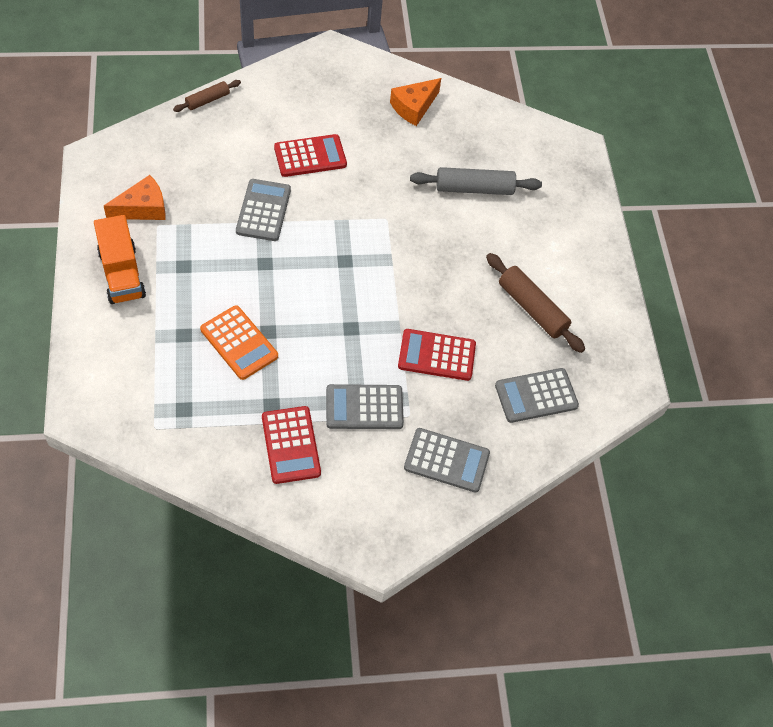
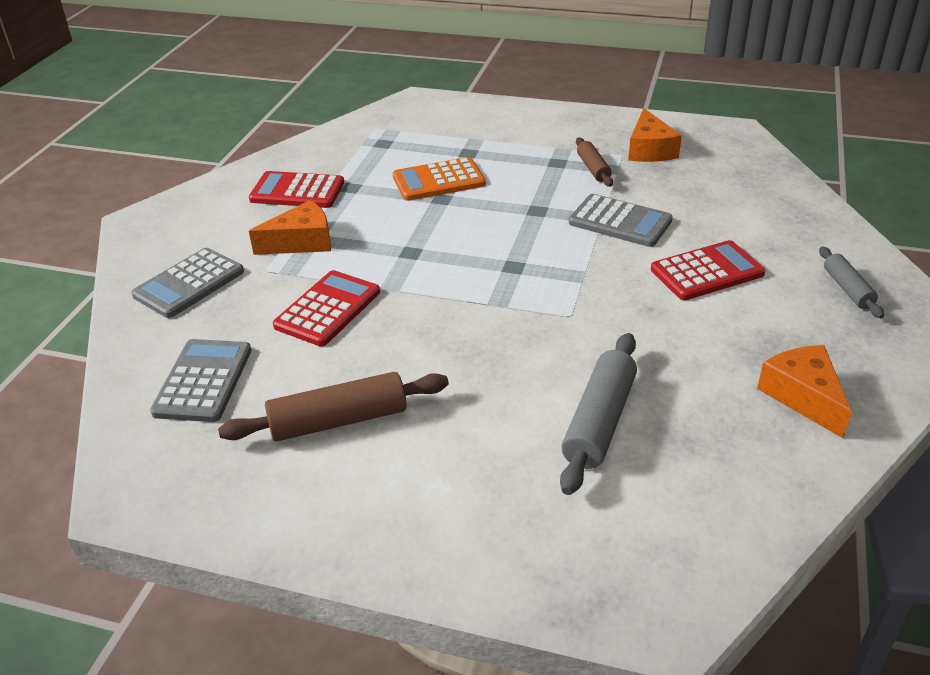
camera: 120 degrees right, 20 degrees down
(122, 274) = (563, 131): orange truck -> none
(207, 100) = (825, 209): brown rolling pin -> brown rolling pin (593, 168)
(303, 89) = (847, 289): none -> grey rolling pin
(310, 156) = (707, 272): red calculator -> red calculator turned 120 degrees counterclockwise
(364, 407) = (301, 242): grey calculator -> orange cheese

